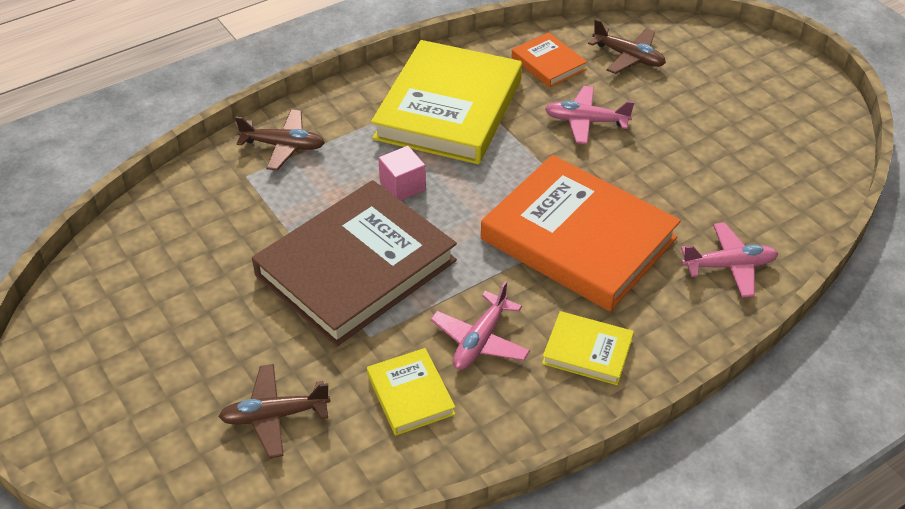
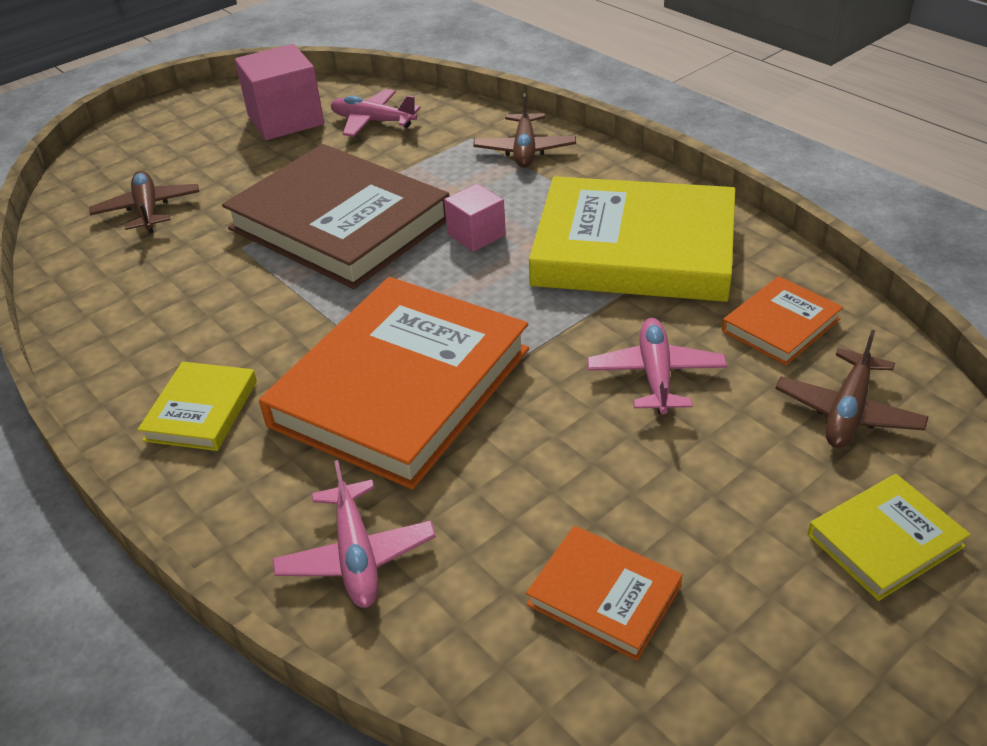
camera: 85 degrees right, 5 degrees down
(136, 308) = (285, 120): none -> pink cube
(410, 394) = (158, 284): yellow book -> yellow book (884, 540)
(480, 340) = (228, 322): pink plane -> pink plane (373, 121)
(757, 168) = (604, 595): none -> orange book

